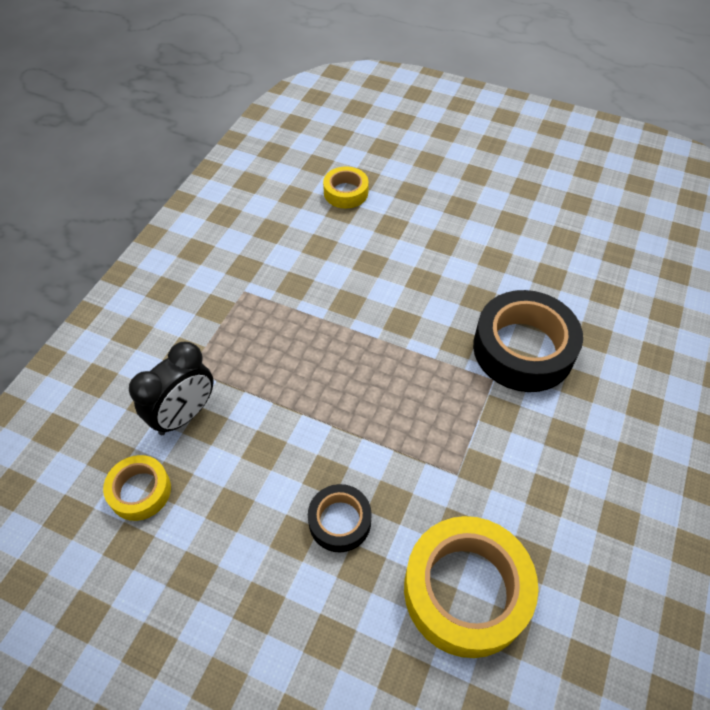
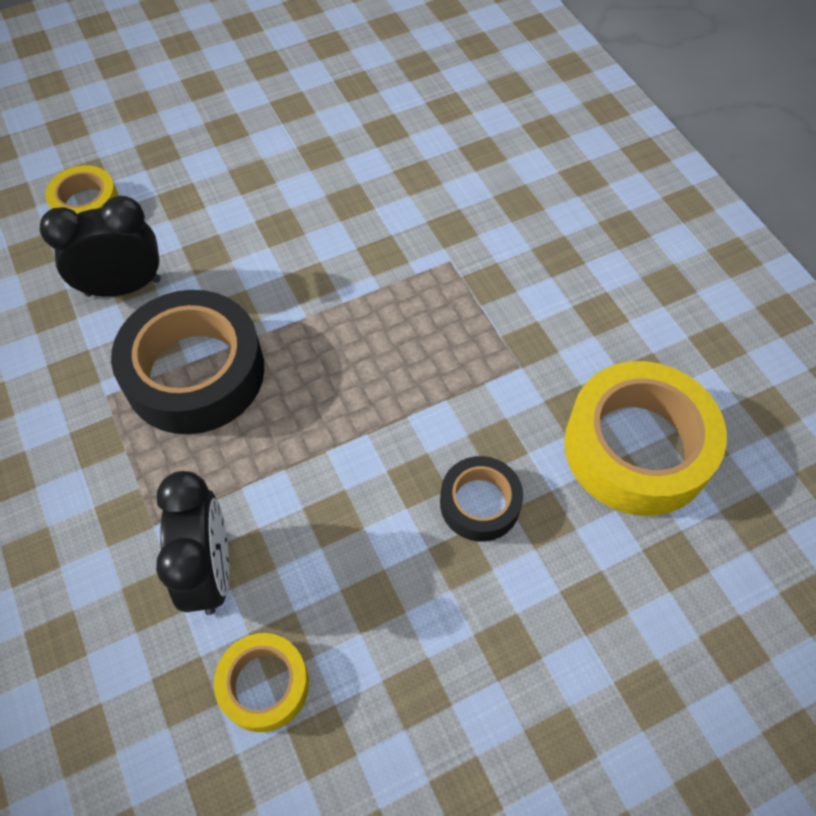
camera: 50 degrees left, 5 degrees up
(313, 246) = (123, 287): none -> black clock
(523, 349) = (442, 213): black tape -> black tape (195, 372)

